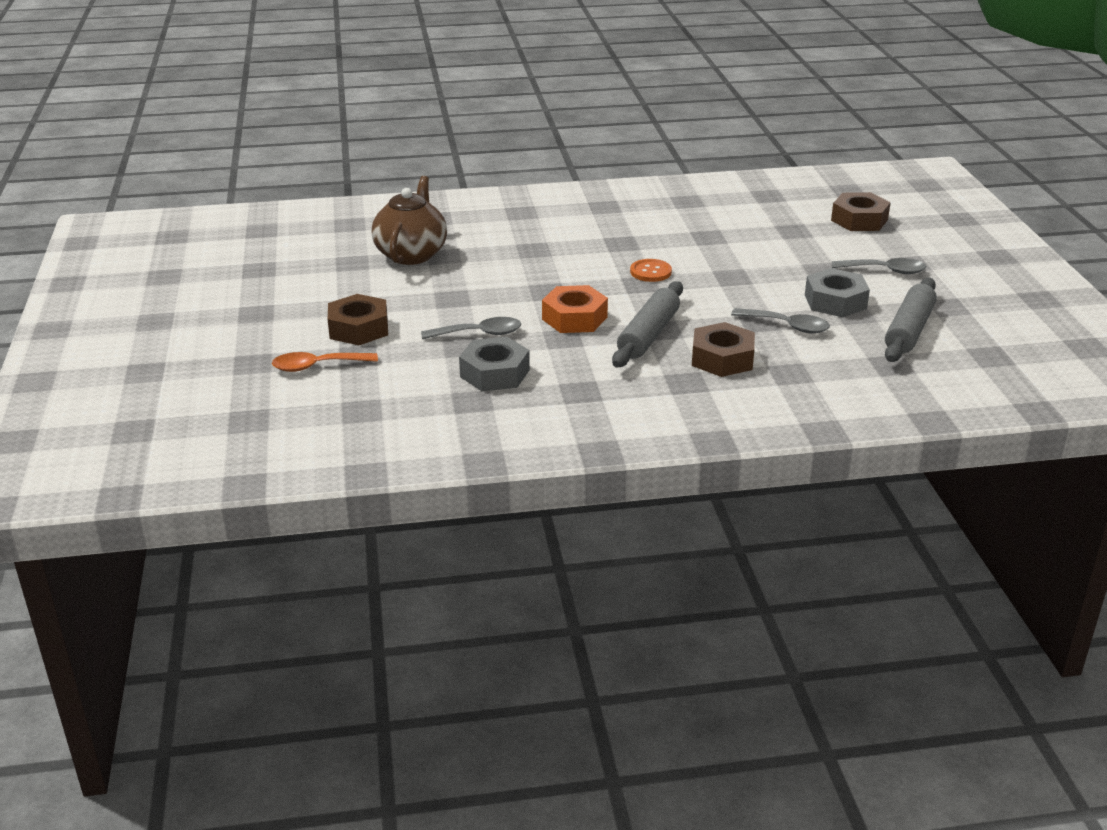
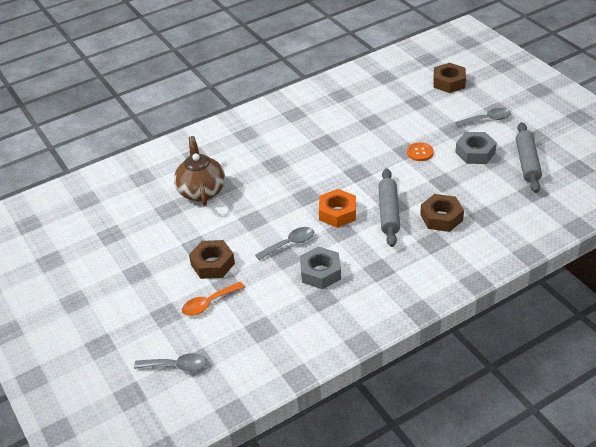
camera: 20 degrees left, 10 degrees up
(650, 272) = (357, 161): orange button -> orange button (420, 152)
(787, 326) = (461, 180): grey spoon -> grey spoon (177, 366)

